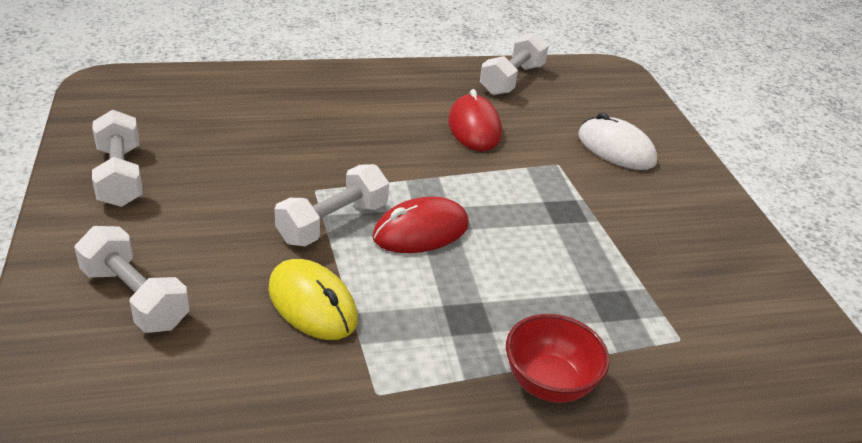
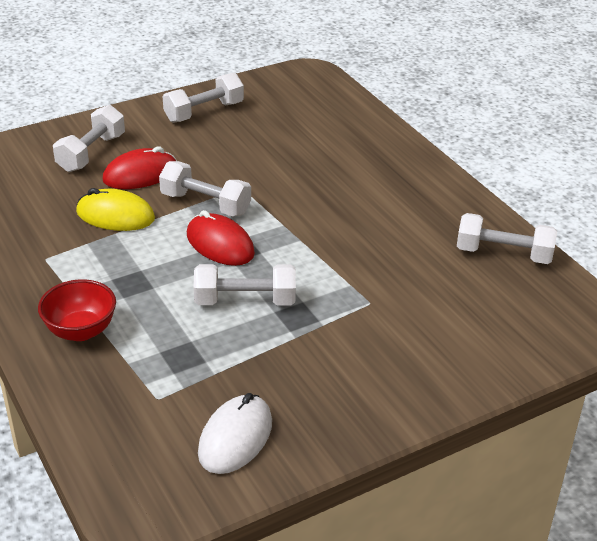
camera: 75 degrees right, 0 degrees up
(312, 304) = (115, 215): yellow mouse -> yellow mouse turned 75 degrees clockwise
(474, 128) = (391, 245): red mouse -> red mouse (140, 174)
(531, 238) = (245, 301): none -> white dumbbell
(616, 149) = (427, 338): white mouse -> white mouse (235, 438)

